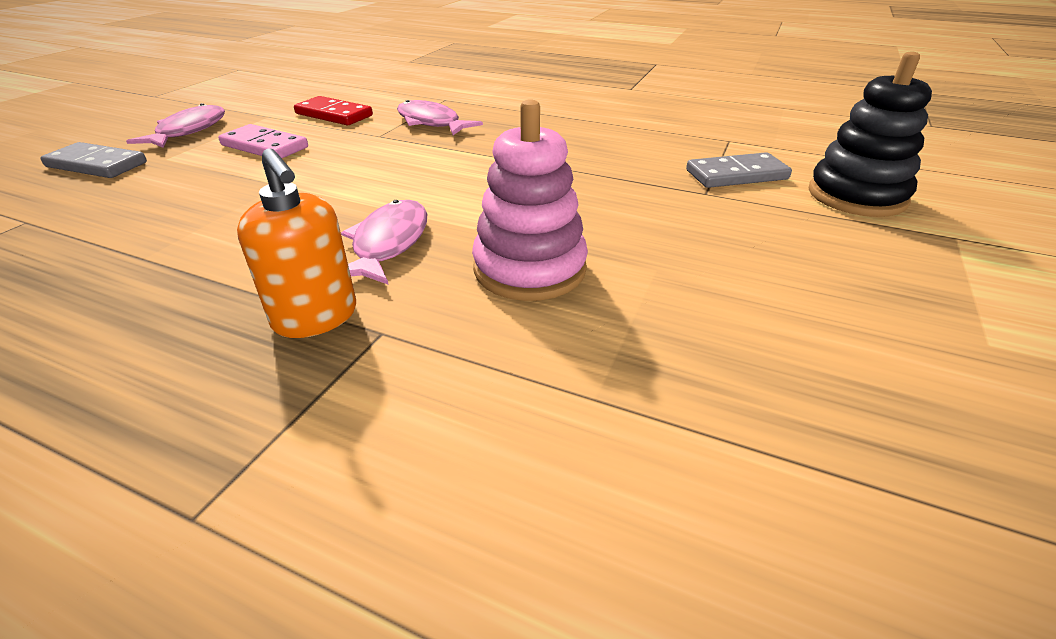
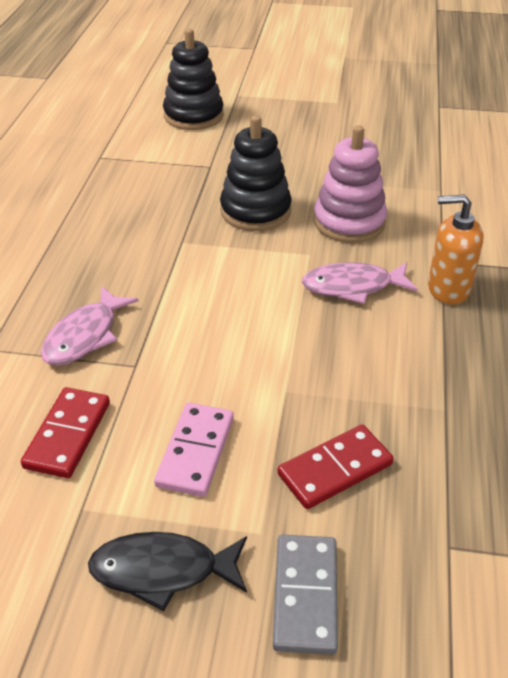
camera: 105 degrees left, 5 degrees up
(170, 190) = (335, 469): none -> red domino
(189, 131) = (162, 570): pink fish -> black fish
(315, 317) = (448, 289): orange soap dispenser -> orange soap dispenser turned 120 degrees counterclockwise
(586, 207) = (255, 211): none -> black stacking toy
(736, 175) = (174, 154): grey domino -> none

